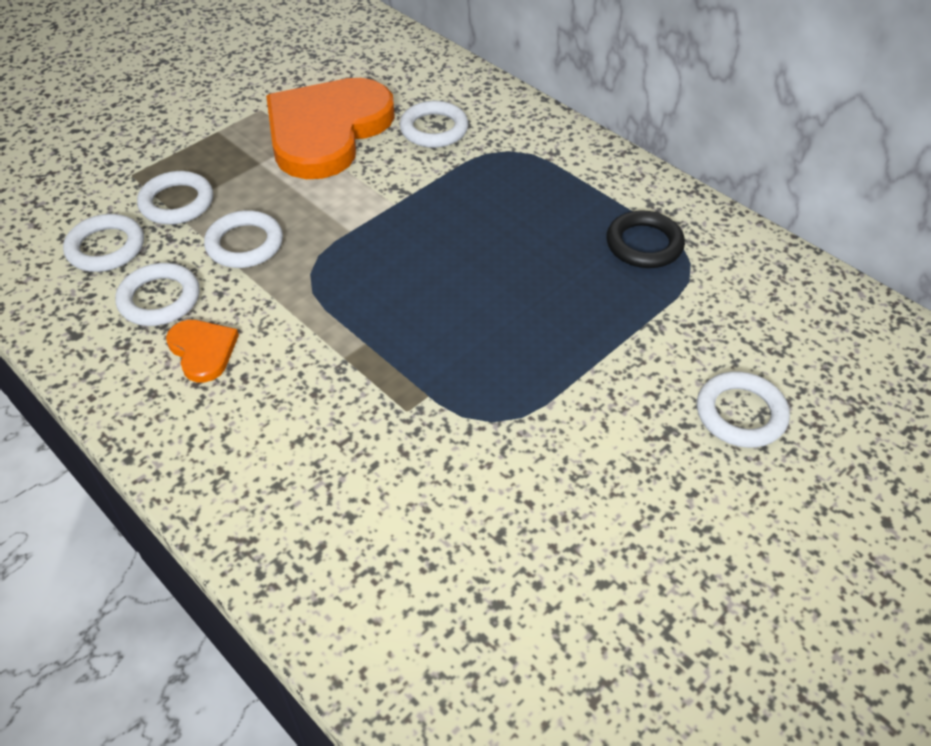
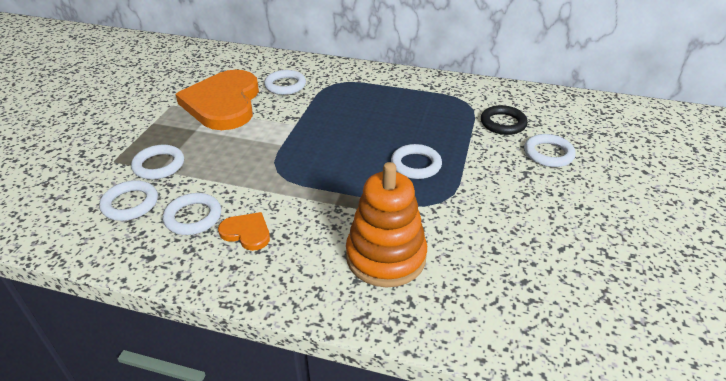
camera: 30 degrees left, 10 degrees down
(245, 244) = (223, 171): white ring -> white ring (416, 165)
(342, 470) = (386, 257): none -> orange stacking toy
(644, 244) = (439, 102): black ring -> black ring (503, 123)

